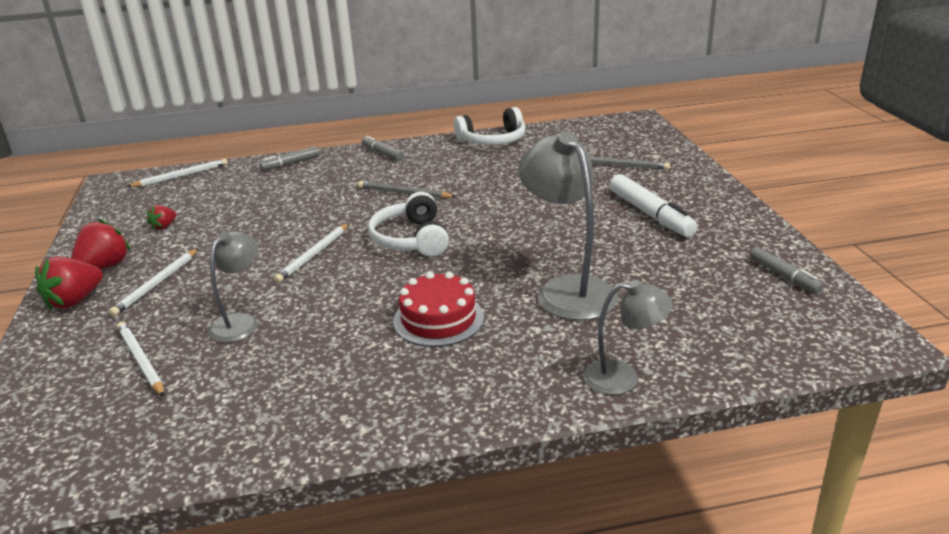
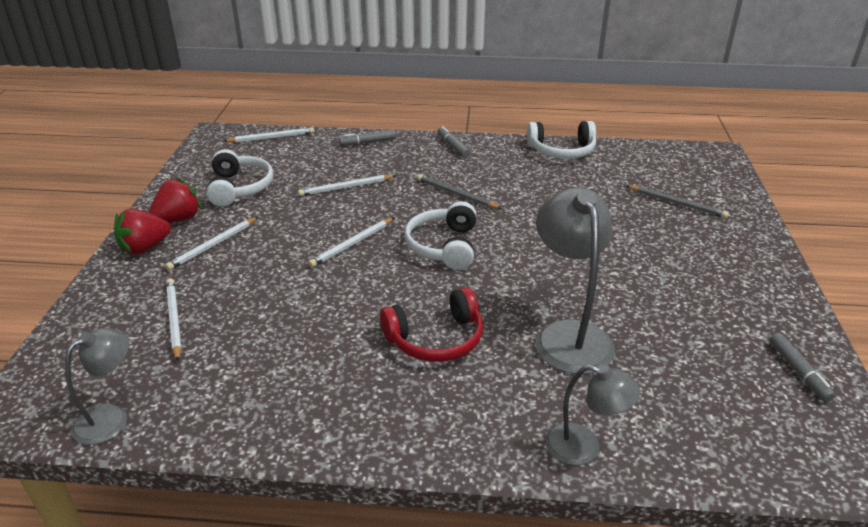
camera: 15 degrees right, 5 degrees up
(164, 226) = (239, 188): red strawberry -> white headphones
(241, 322) = (266, 301): grey lamp -> grey lamp (111, 418)
(284, 207) = (346, 187): none -> white pencil
(438, 319) = (436, 339): red cake -> red headphones
(650, 214) = (686, 267): white marker -> none

